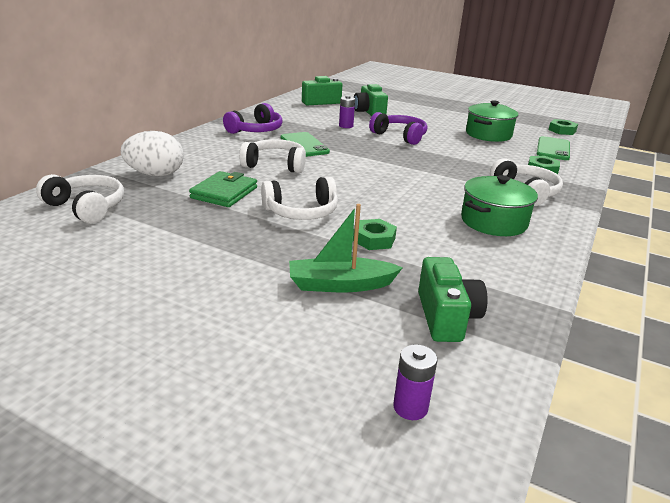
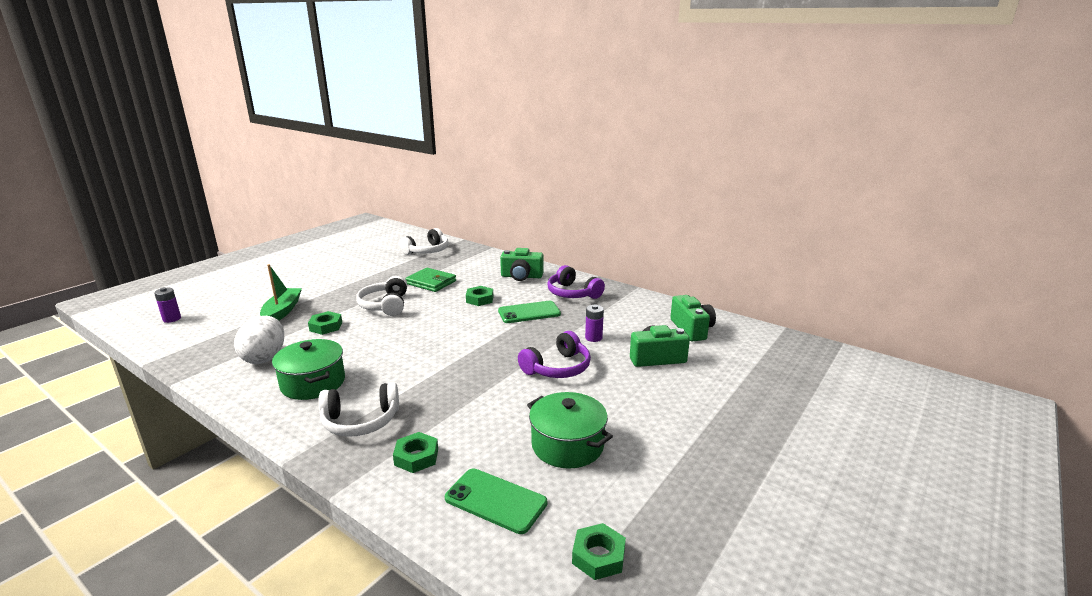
camera: 100 degrees right, 5 degrees down
(155, 174) = (472, 263): white egg -> white egg (265, 357)
(275, 165) = (480, 299): white headphones -> green nut
(446, 317) = (219, 338): green camera -> green camera (521, 276)

